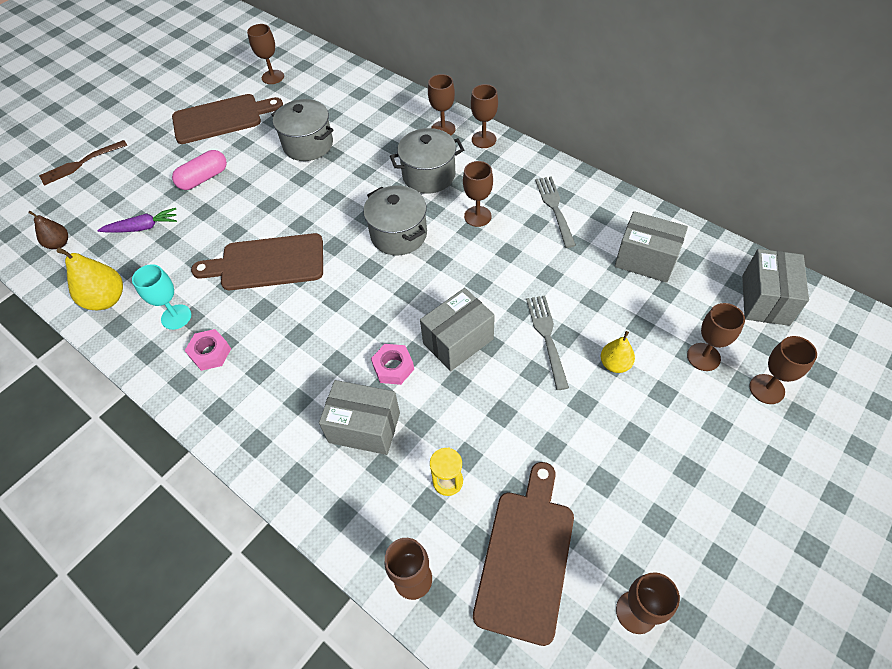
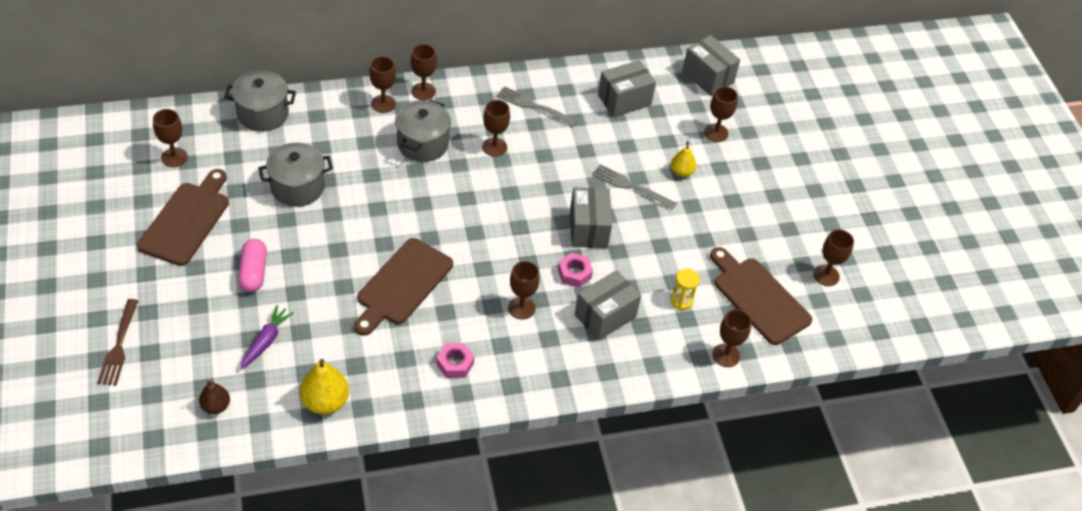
camera: 60 degrees left, 5 degrees down
(176, 317) = (395, 367): turquoise goblet -> none
(398, 234) = (462, 197): grey pot -> grey pot (263, 114)
(766, 389) = (760, 126): brown goblet -> brown goblet (521, 308)

